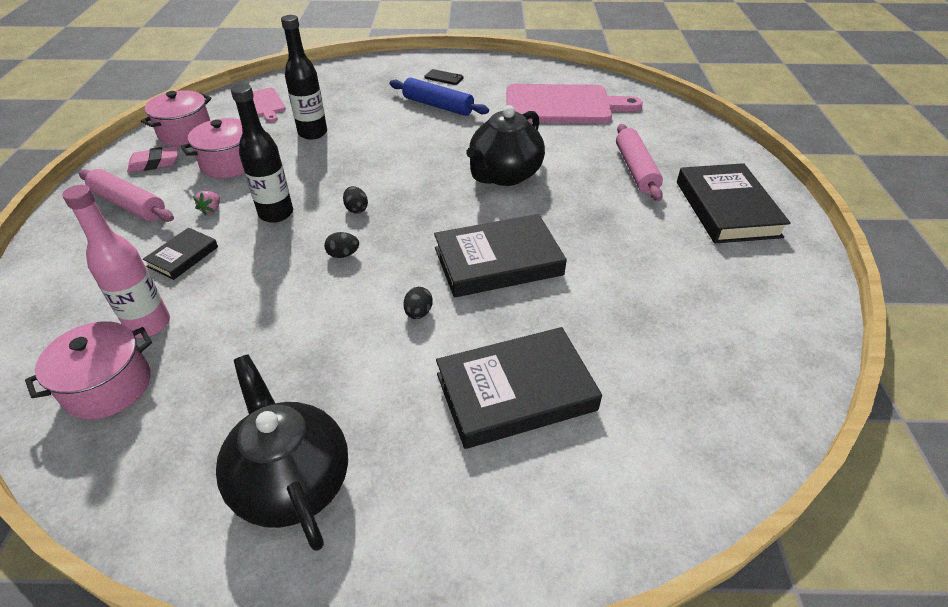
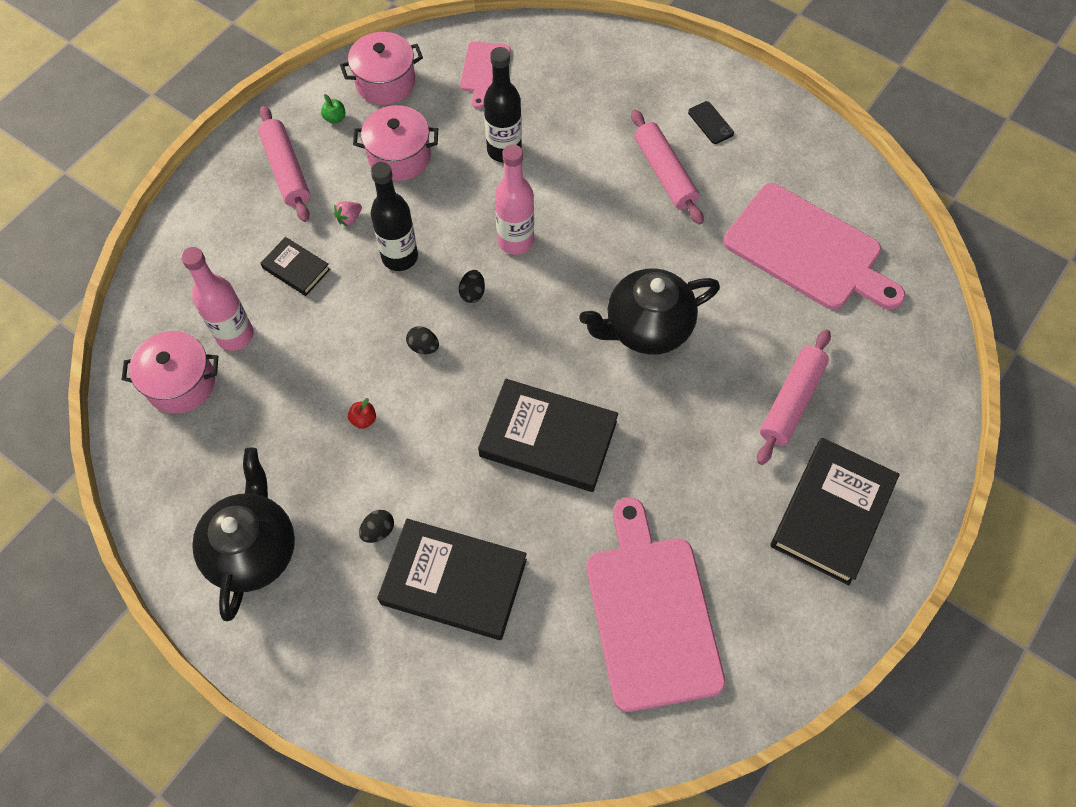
camera: 35 degrees right, 20 degrees up
(154, 163) = (335, 118): pink eraser -> green apple
(183, 256) = (296, 269): black book -> black book turned 60 degrees clockwise
(328, 323) = (363, 419): none -> red apple
(364, 171) = (515, 241): none -> pink bottle
(418, 313) = (439, 454): black egg -> black egg (378, 531)
(438, 106) = (664, 173): blue rolling pin -> pink rolling pin
(688, 323) = (651, 614): none -> pink cutting board

